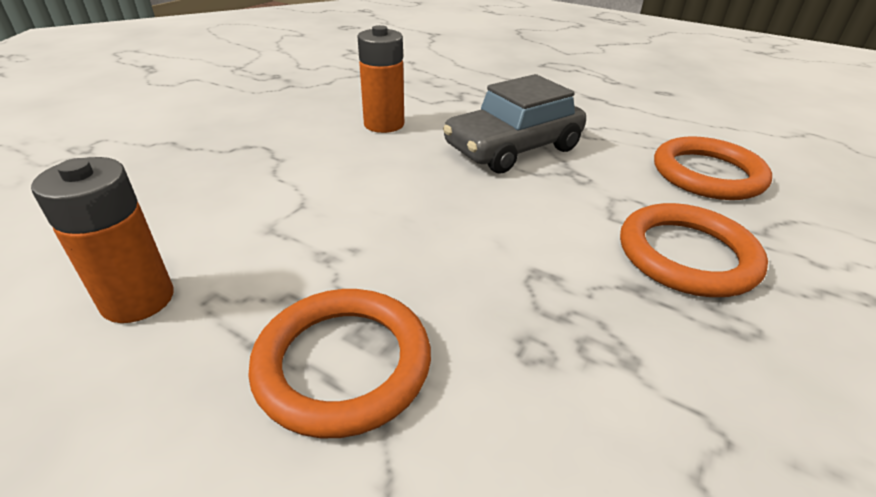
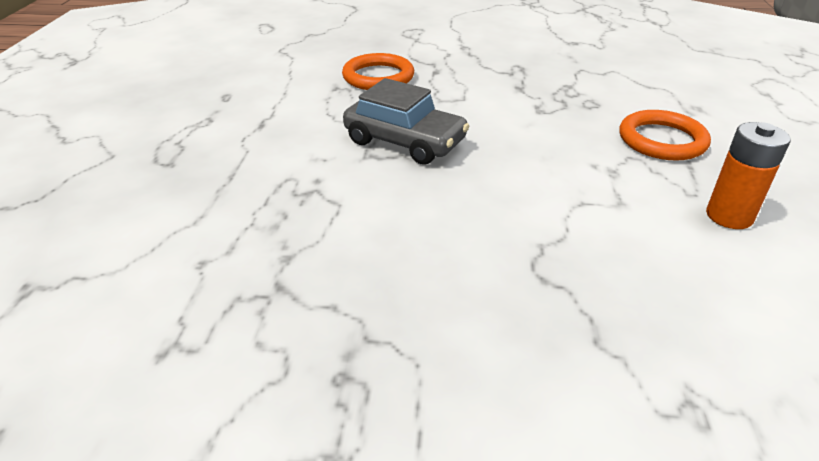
camera: 115 degrees left, 0 degrees up
(384, 124) = (419, 214): orange battery -> none
(687, 255) = (478, 79): orange ring -> none

